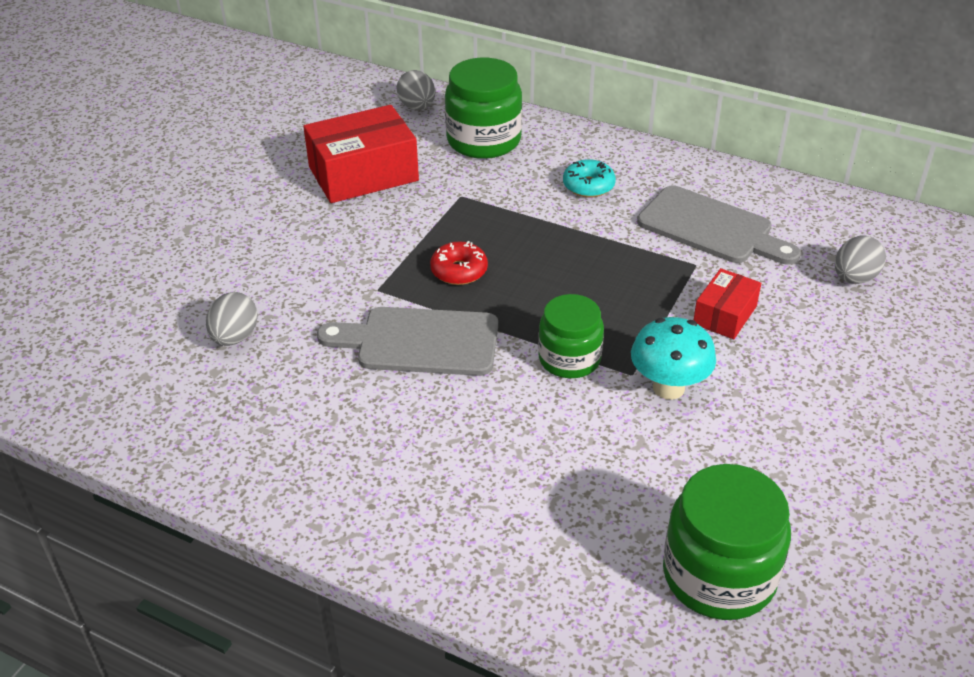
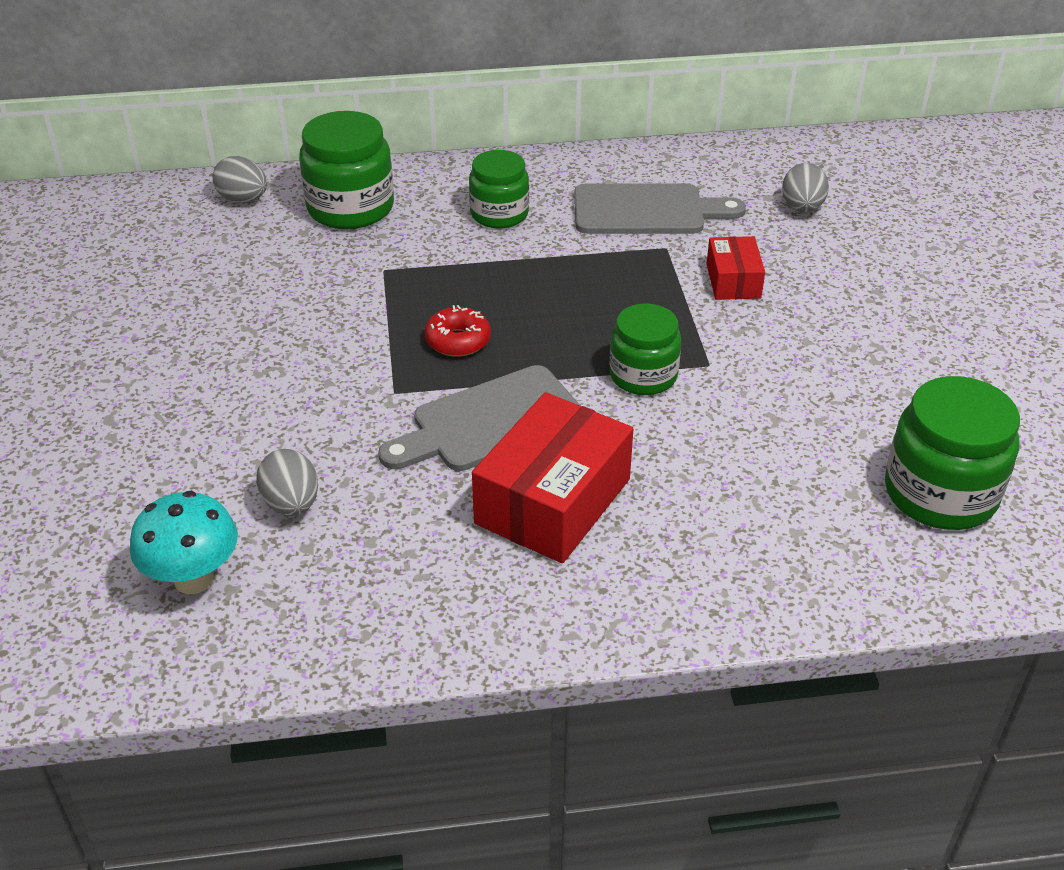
camera: 35 degrees left, 0 degrees up
(363, 174) = (256, 286): red box -> red box (553, 501)
(588, 186) = (499, 214): turquoise donut -> green jar
(668, 388) = (750, 362): turquoise mushroom -> turquoise mushroom (194, 579)

